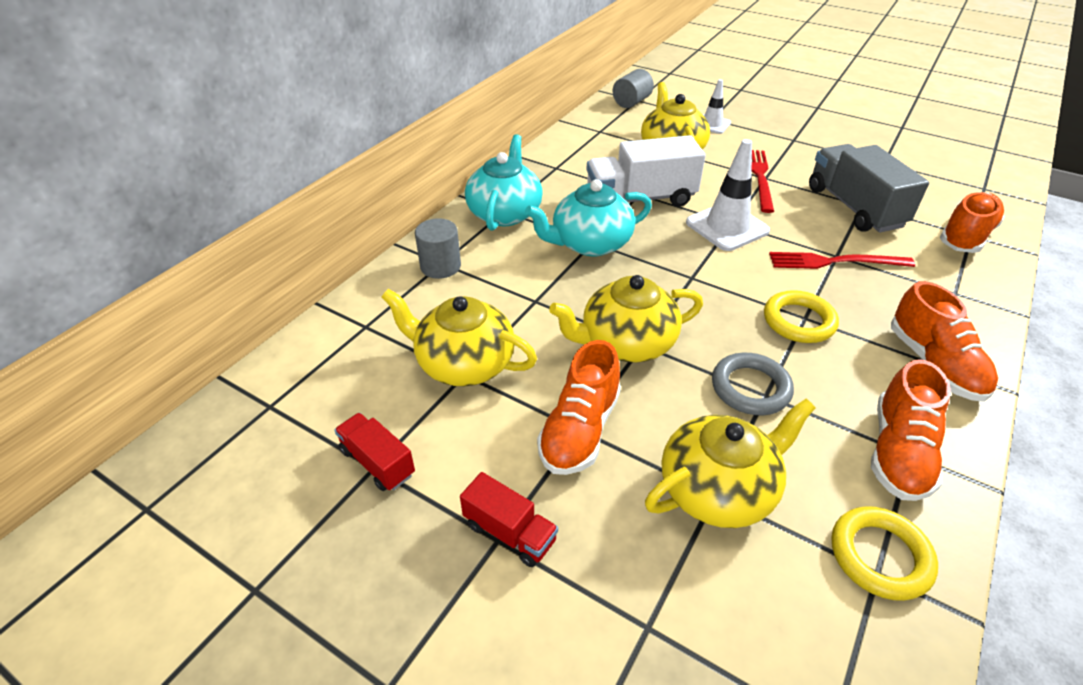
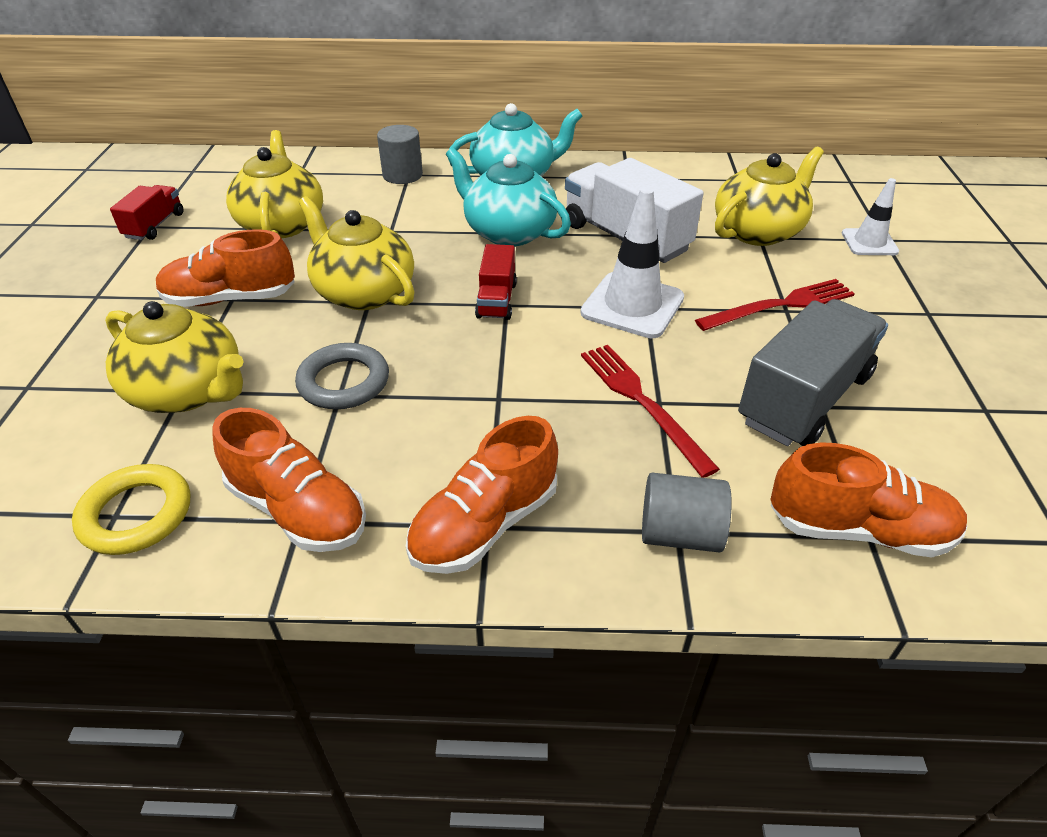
camera: 60 degrees right, 0 degrees up
(509, 532) = (104, 299): red truck -> red truck (496, 300)
(631, 102) = (837, 179): grey cylinder -> grey cylinder (679, 533)
(798, 321) = (487, 394): yellow ring -> none
(898, 452) = (298, 510): orange shoe -> orange shoe turned 135 degrees counterclockwise

